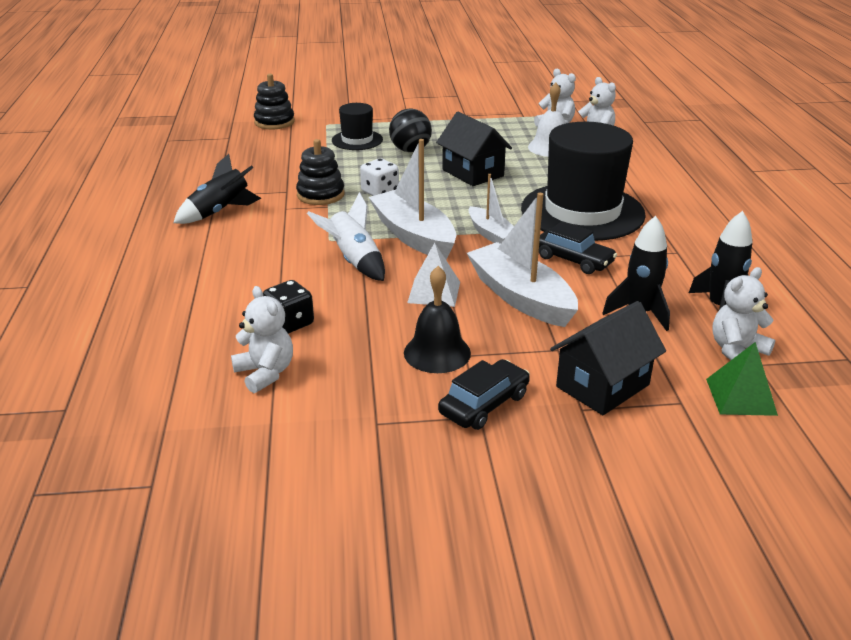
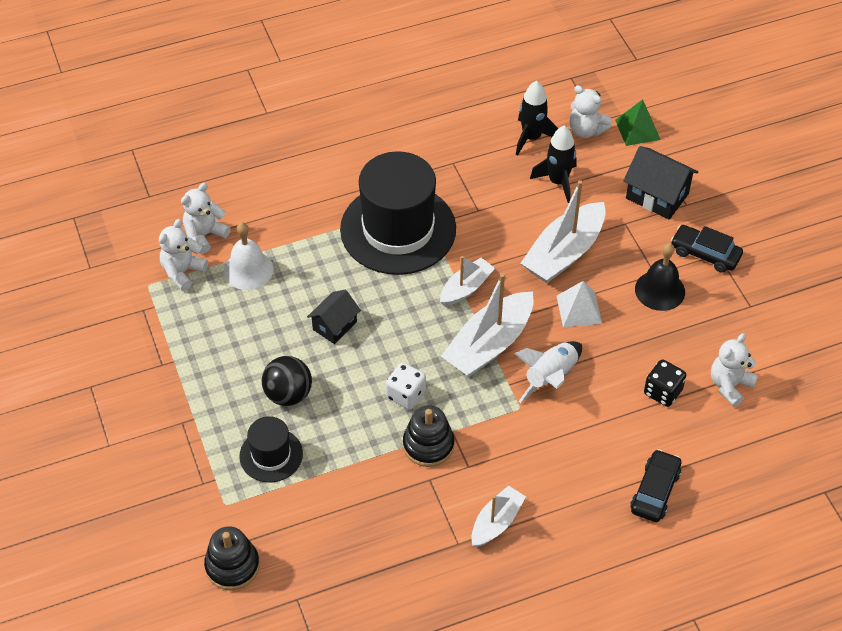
camera: 105 degrees left, 20 degrees up
(220, 212) = (496, 522): black rocket -> white boat
(472, 173) = (334, 326): black house -> black house, size x0.66
(573, 260) = (491, 227): black car -> black car (655, 491)

